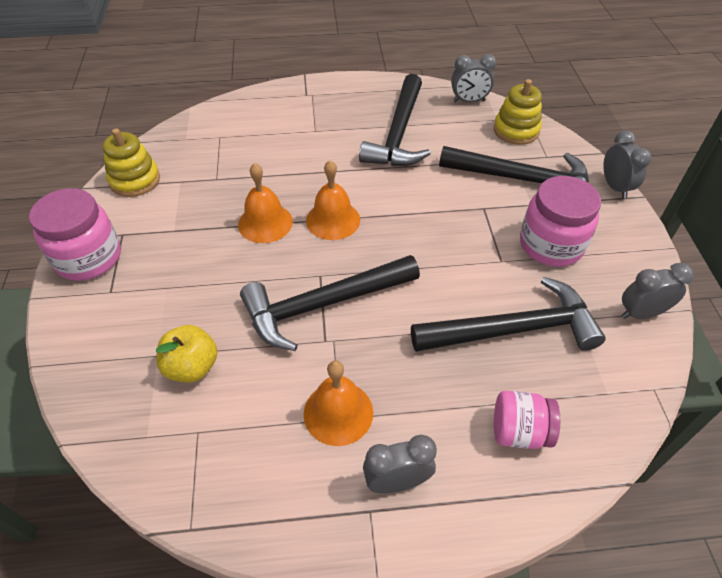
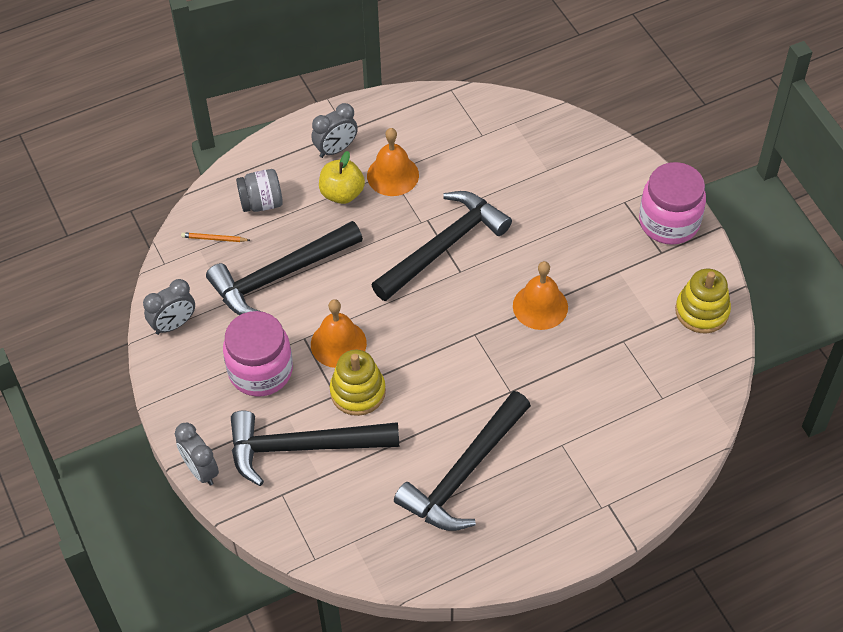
camera: 160 degrees right, 5 degrees up
(192, 367) = (515, 170): yellow apple -> yellow apple (342, 193)
(333, 220) = (478, 330): orange bell -> orange bell (338, 343)
(398, 133) = (464, 473): black hammer -> black hammer turned 135 degrees counterclockwise
(469, 101) = (398, 565): grey clock -> none
(516, 130) = (326, 527): yellow stacking toy -> yellow stacking toy (358, 392)
(519, 431) = (261, 203): pink jar -> grey jar
(588, 401) = (214, 239): none -> orange pencil

